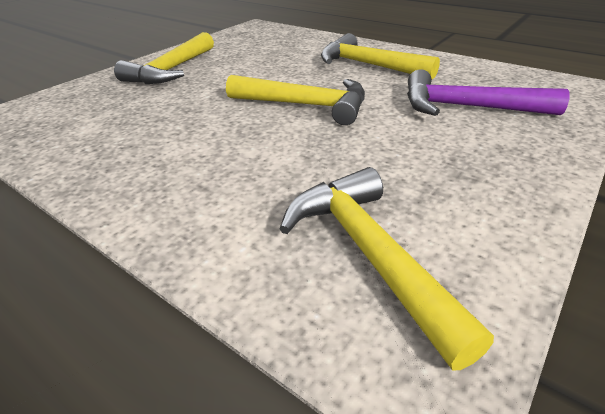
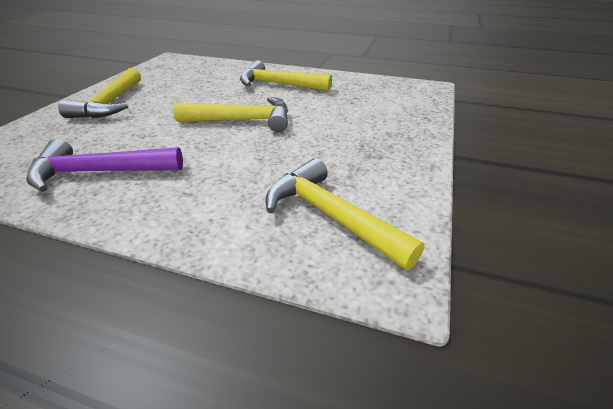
camera: 20 degrees left, 0 degrees up
(466, 107) = (359, 109): purple hammer -> purple hammer (99, 172)

